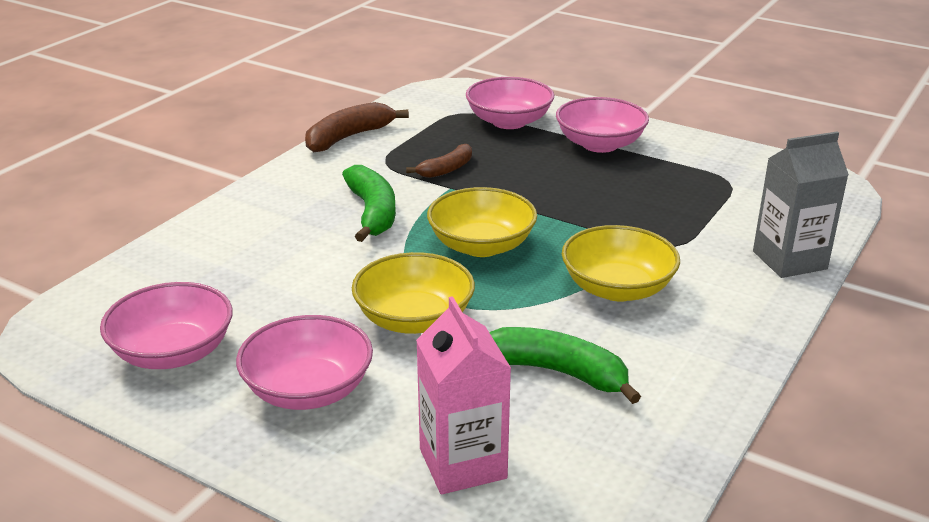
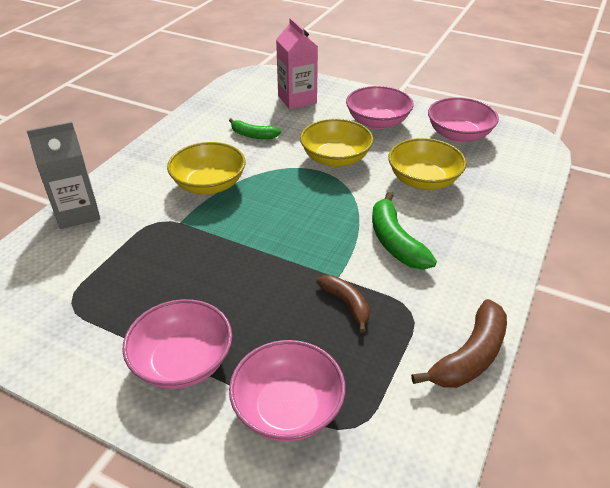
camera: 175 degrees right, 10 degrees up
(446, 169) = (346, 304): brown banana -> brown banana turned 105 degrees clockwise
(481, 245) = (301, 214): yellow bowl -> yellow bowl (423, 180)
(557, 372) = (253, 135): green banana -> green banana, size x0.63

